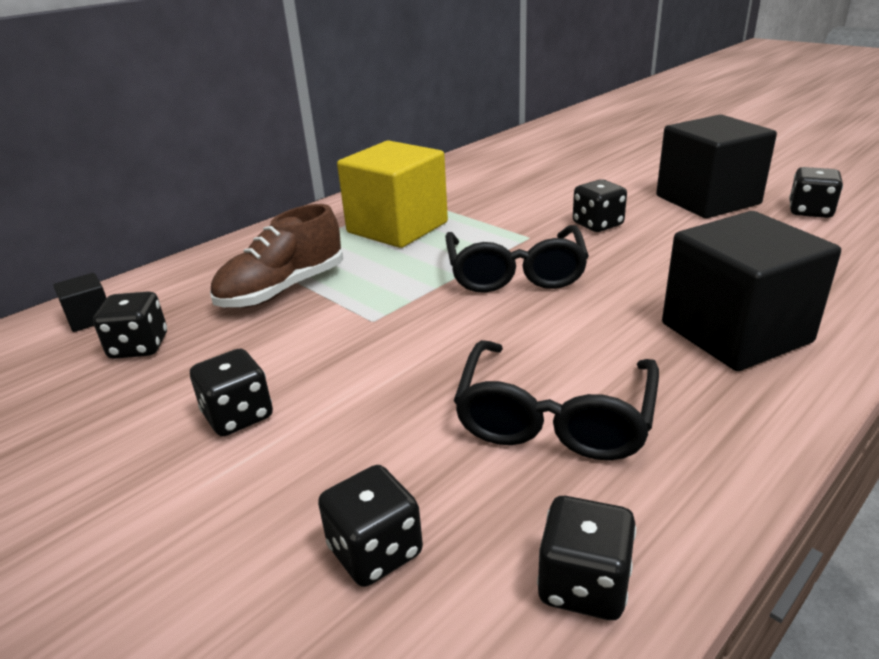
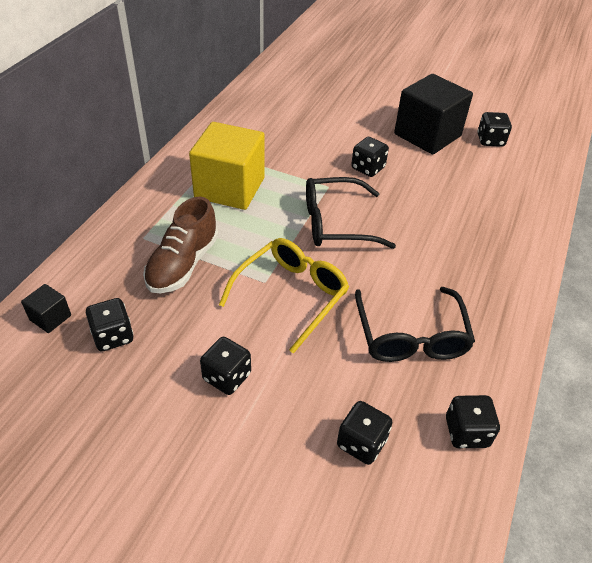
camera: 25 degrees left, 15 degrees up
(399, 339) = (291, 295): none -> yellow glasses
(515, 273) = (335, 223): black glasses -> black glasses turned 105 degrees clockwise
(735, 333) = (480, 254): black cube -> none

